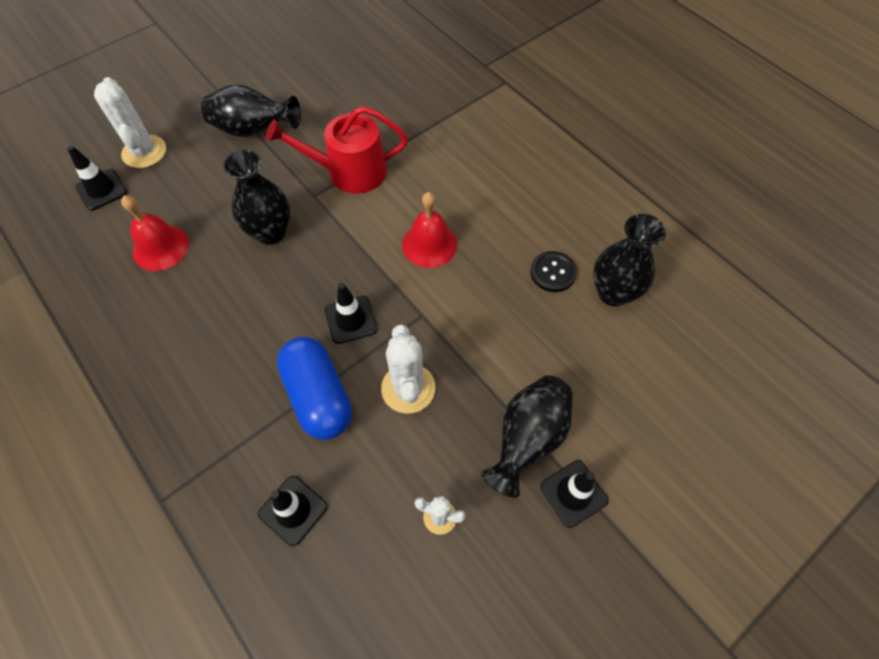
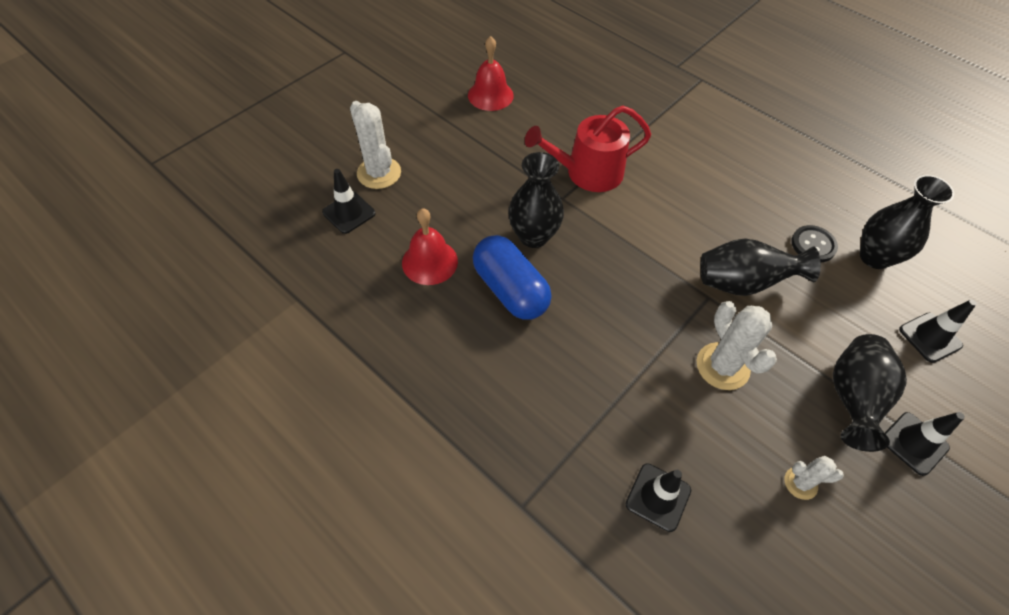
camera: 10 degrees left, 5 degrees down
(254, 130) = (480, 143): black vase -> black vase (742, 283)
(318, 396) = (640, 385): blue capsule -> blue capsule (510, 290)
(351, 319) = (643, 309): black traffic cone -> black traffic cone (930, 337)
(429, 244) = (690, 231): red bell -> red bell (490, 95)

